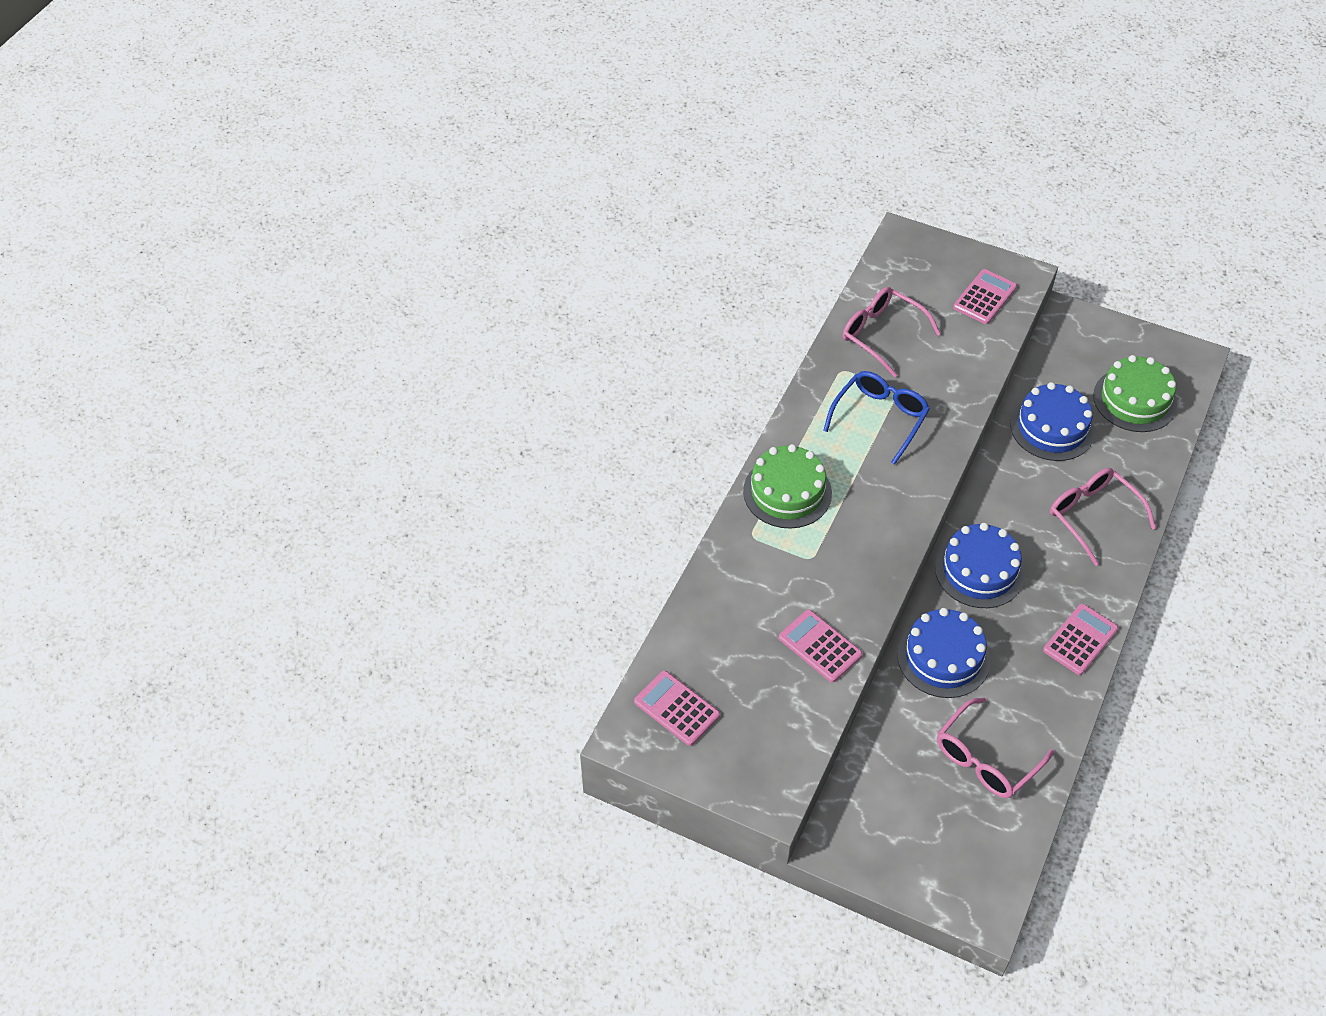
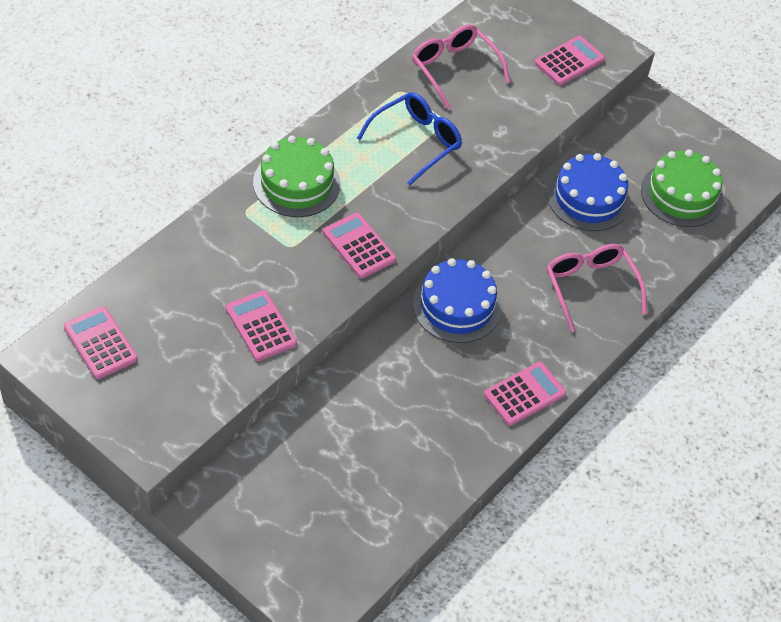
camera: 10 degrees right, 0 degrees up
(874, 539) = (359, 246): none -> pink calculator
(943, 657) = (385, 373): blue cake -> none
(985, 759) = (381, 475): pink glasses -> none

